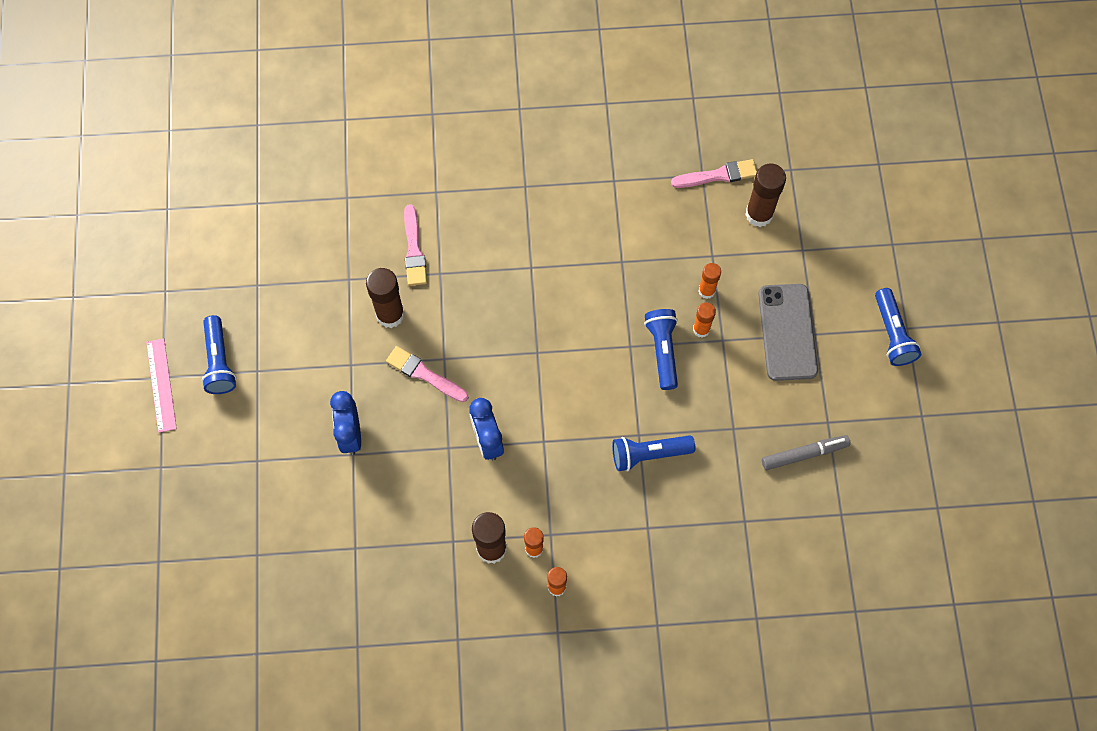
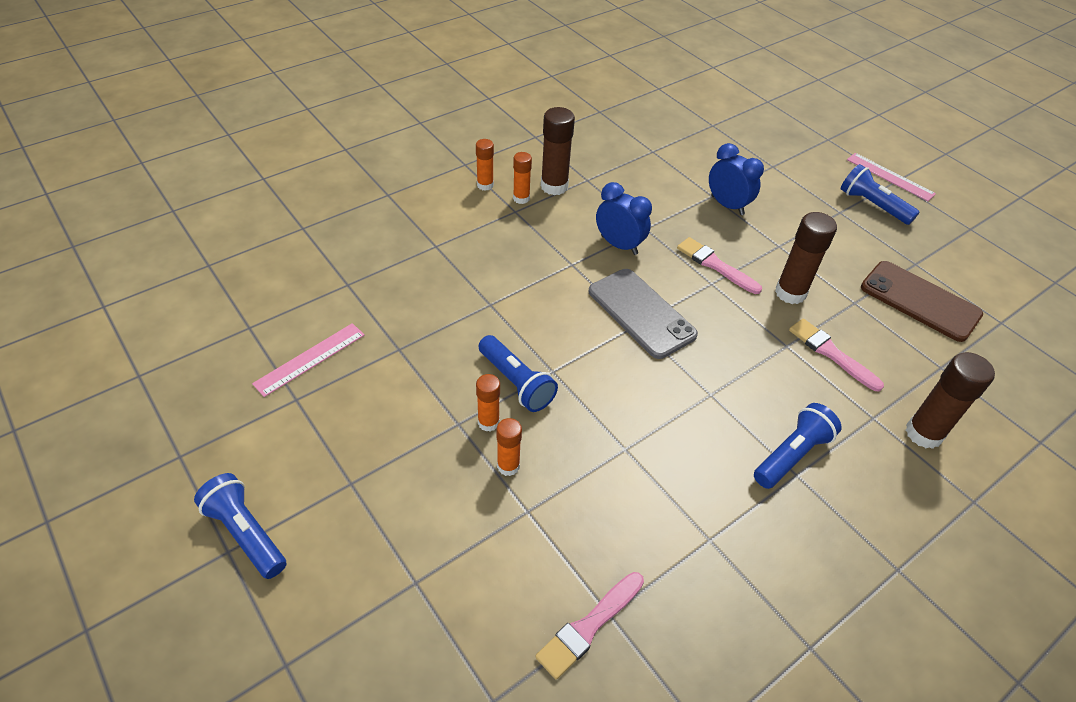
camera: 145 degrees right, 20 degrees down
(297, 252) = (920, 301): none -> brown phone
(424, 374) = (715, 265): pink brush -> pink brush turned 135 degrees counterclockwise
(648, 454) = (470, 294): blue flashlight -> blue flashlight (792, 454)
(759, 214) = (500, 600): brown glue stick -> brown glue stick (923, 433)
(787, 332) = (386, 468): grey phone -> grey phone (641, 313)
(804, 454) = (310, 359): grey marker -> pink ruler

